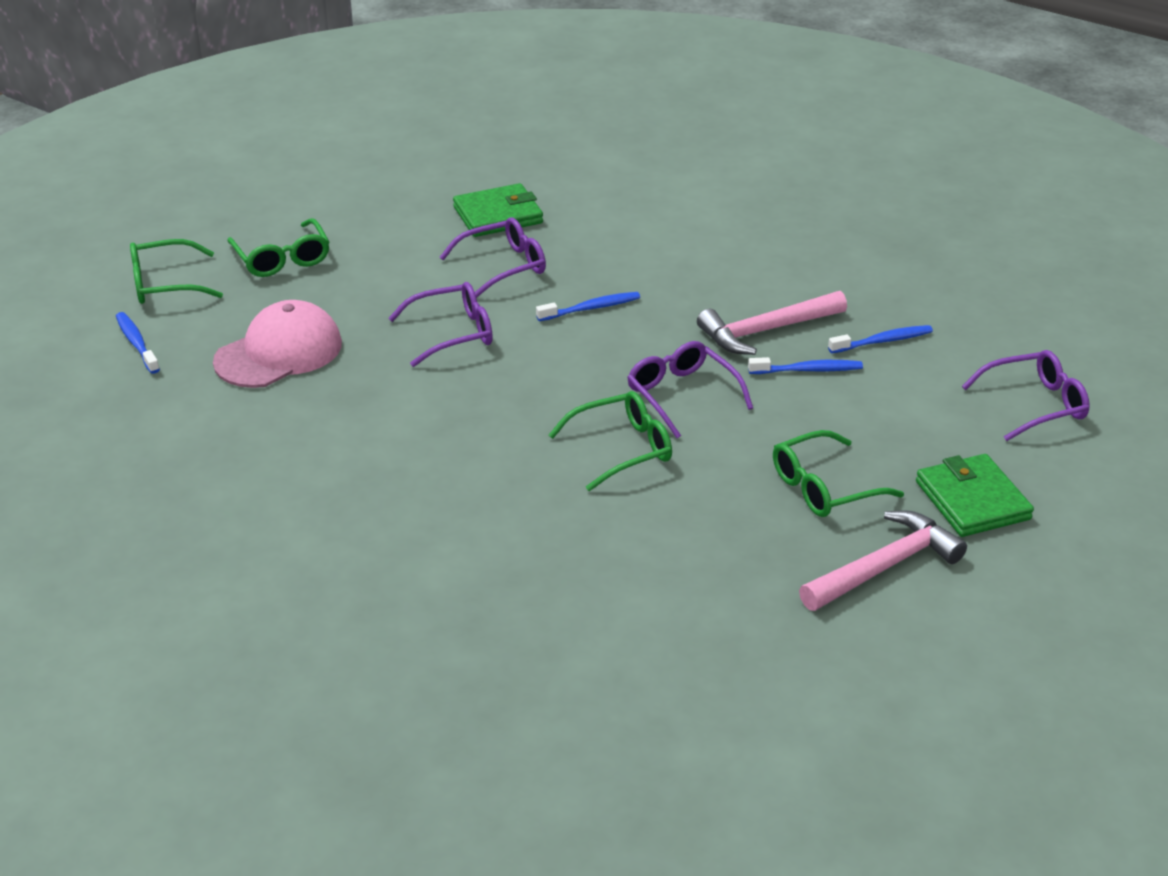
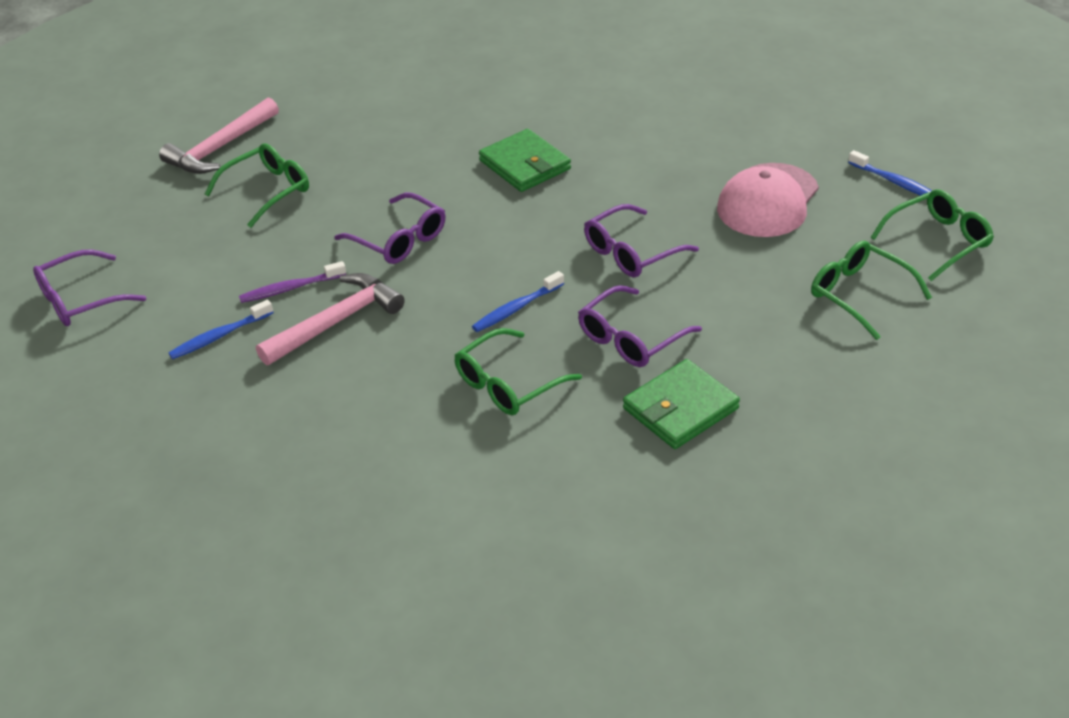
camera: 165 degrees right, 5 degrees up
(622, 449) = (434, 185): green glasses -> green glasses (508, 384)
(807, 370) = (291, 288): blue toothbrush -> purple toothbrush
(972, 500) = (150, 205): green wallet -> green wallet (525, 165)

